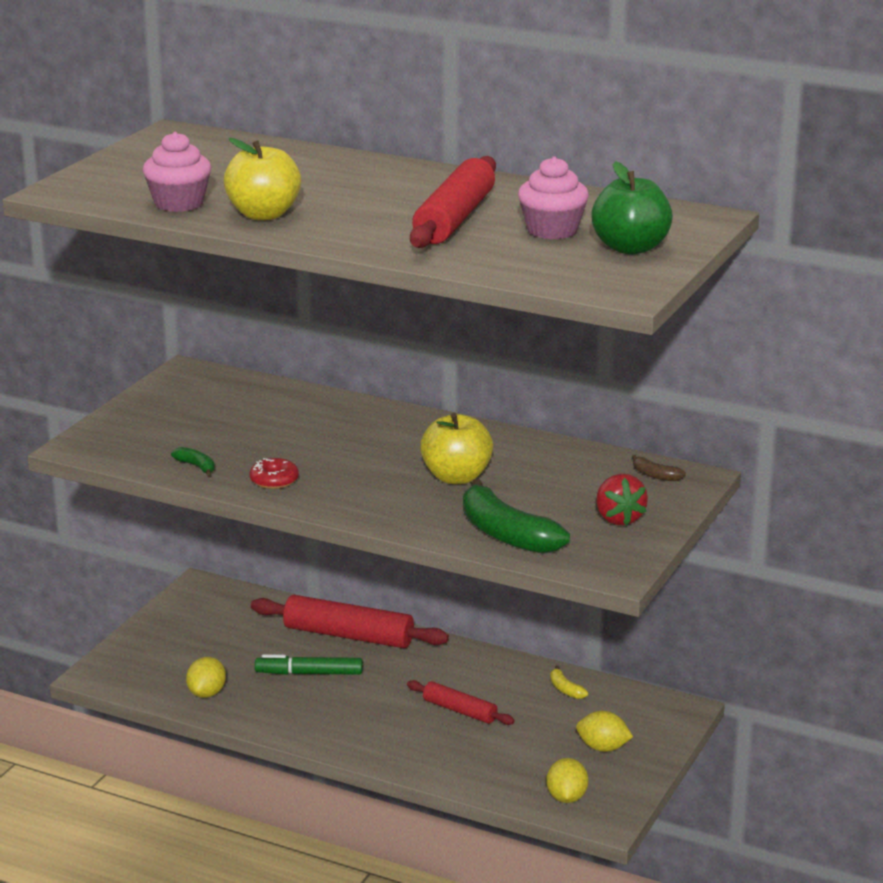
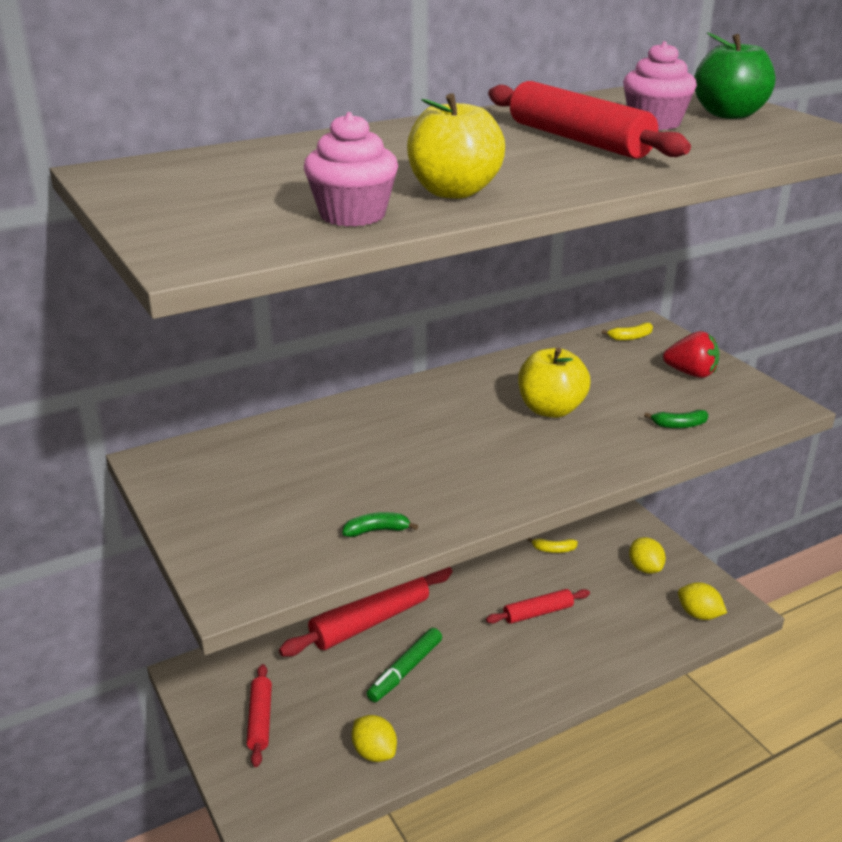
camera: 55 degrees left, 5 degrees up
(187, 634) = (260, 720): none -> red rolling pin
(274, 480) = (459, 497): red donut -> none
(506, 534) = (679, 425): green banana -> green banana, size x0.44
(603, 748) = (645, 568): yellow lemon -> yellow lemon turned 75 degrees counterclockwise
(655, 475) = (630, 337): brown banana -> yellow banana

